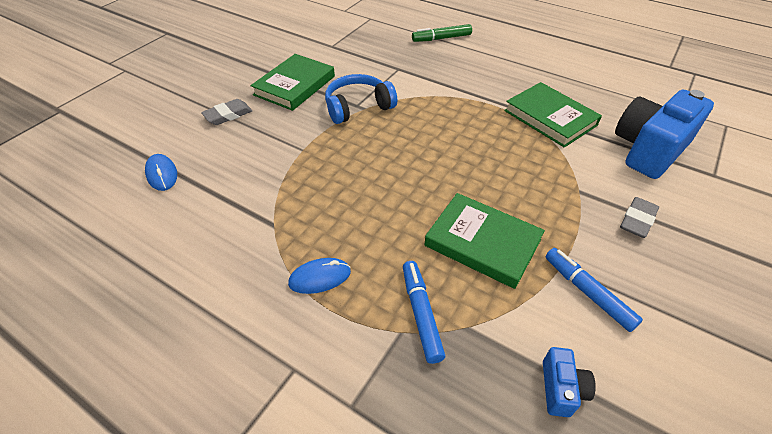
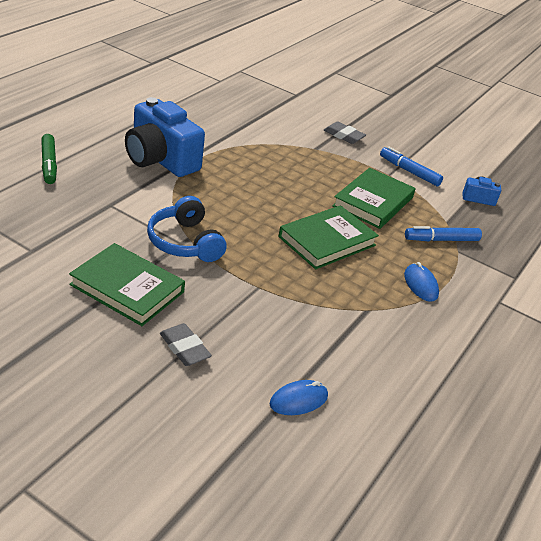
camera: 95 degrees left, 10 degrees down
(550, 118) = (221, 137): green book -> green book (327, 241)
(587, 292) = (409, 171): blue marker -> blue marker turned 75 degrees clockwise
(649, 150) = (268, 108): blue camera -> blue camera (160, 160)

